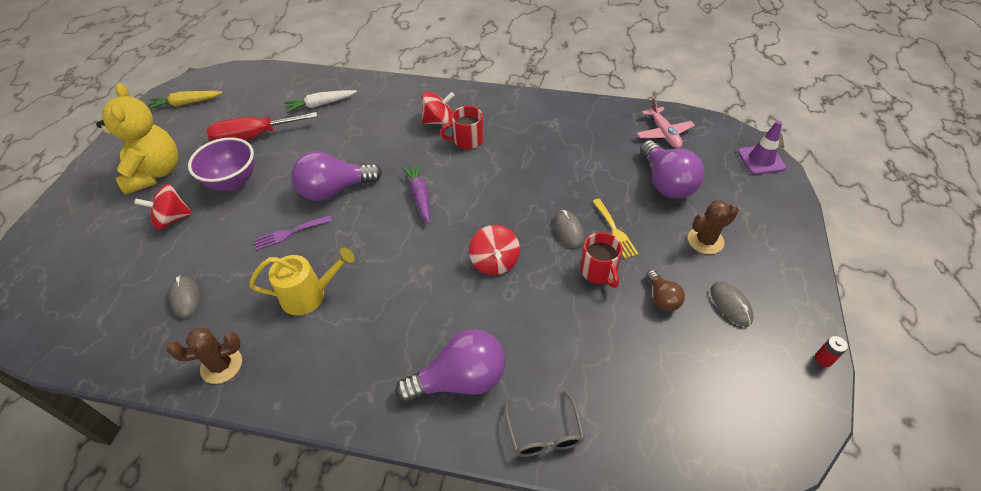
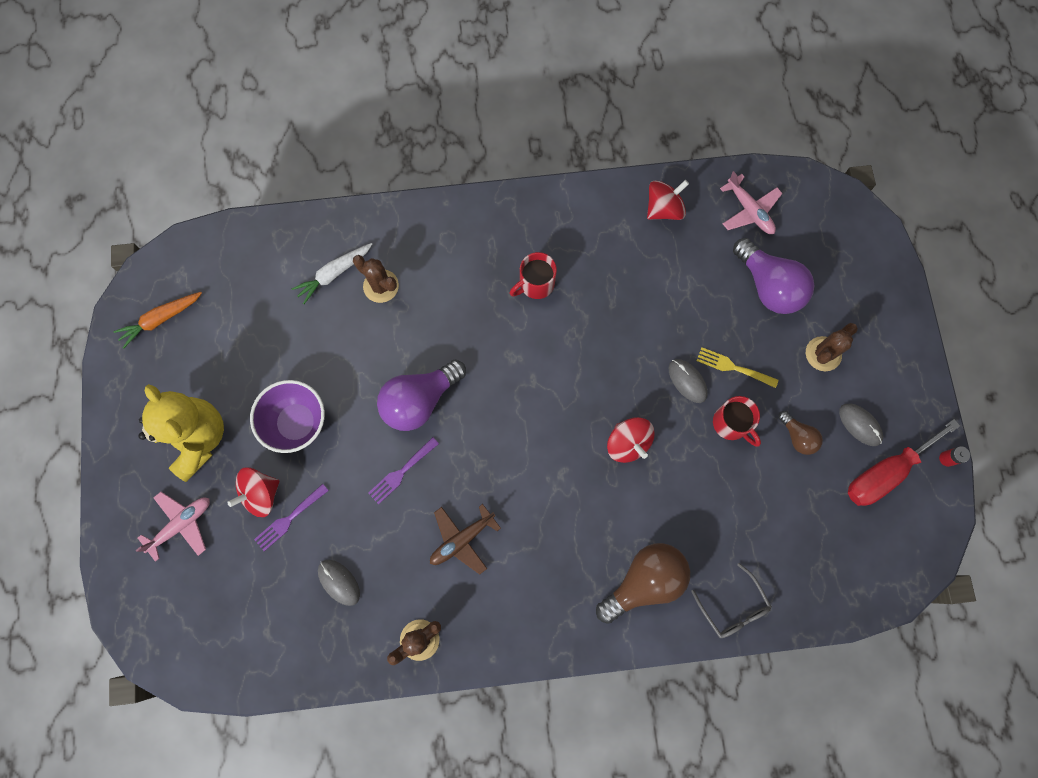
camera: 20 degrees left, 25 degrees up
(99, 223) = (181, 524): none -> pink plane
(180, 241) = (289, 519): none -> purple fork
(186, 103) = (161, 319): yellow carrot -> orange carrot
(253, 137) = (281, 350): red screwdriver -> red screwdriver (885, 472)
(309, 295) = (462, 539): yellow watering can -> brown plane
(349, 117) = (381, 286): none -> brown cactus
(420, 196) = (516, 381): purple carrot -> none
(439, 121) = (490, 262): red spinning top -> red spinning top (663, 209)
(460, 380) = (644, 581): purple light bulb -> brown light bulb
(615, 230) = (733, 367): yellow fork -> yellow fork turned 150 degrees clockwise
(761, 160) = (858, 223): purple traffic cone -> none

